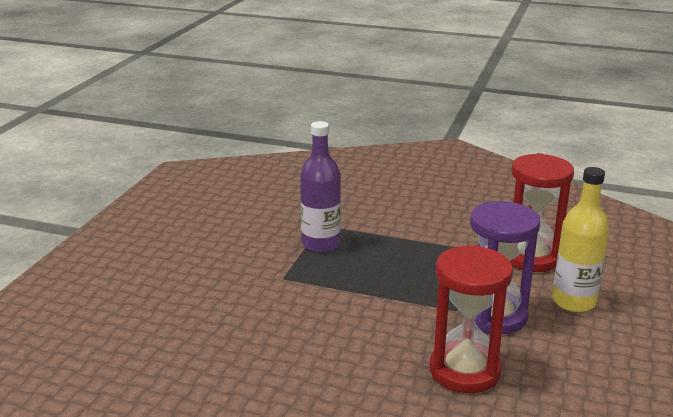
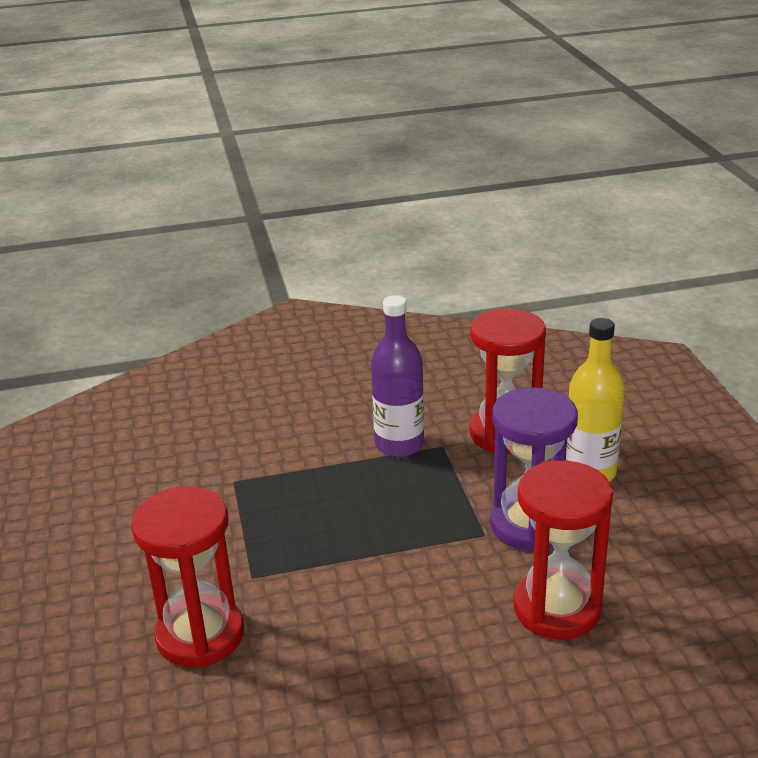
camera: 30 degrees left, 5 degrees up
(224, 296) = (200, 635): none -> red hourglass
(321, 244) = (257, 509): purple bottle -> purple bottle (399, 444)

